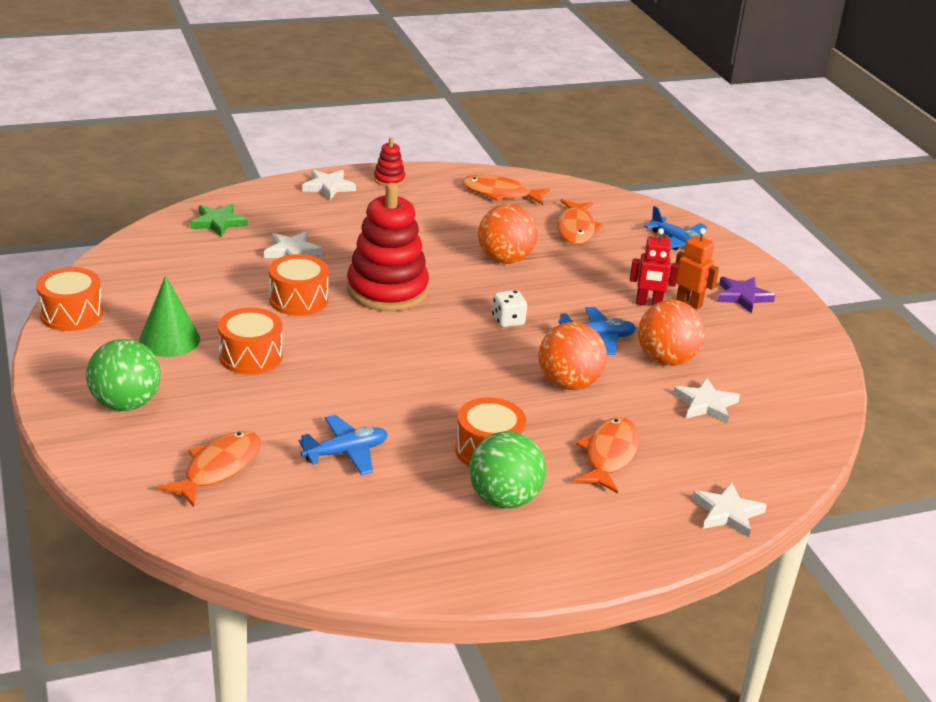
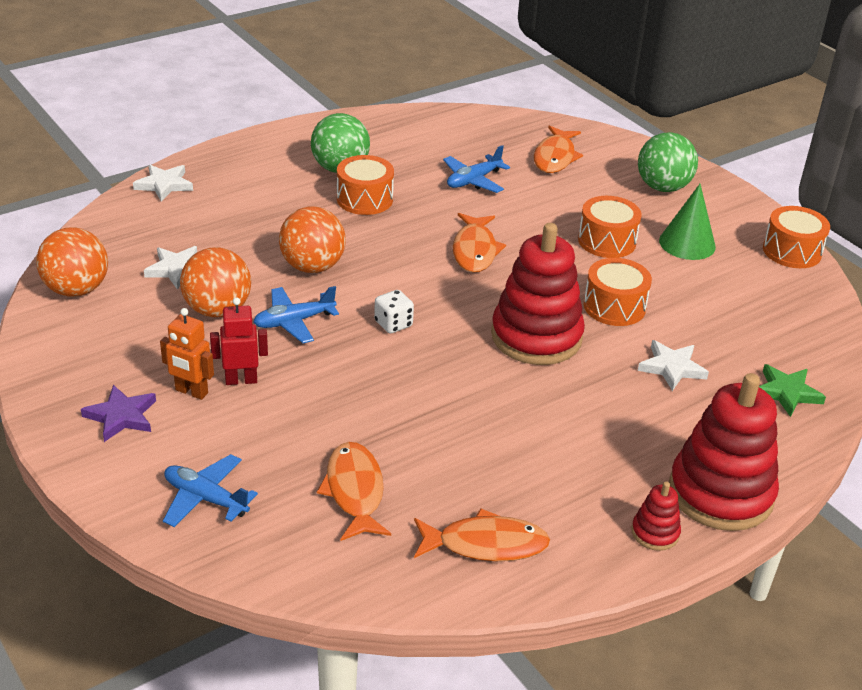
camera: 165 degrees right, 5 degrees up
(328, 187) = (720, 493): white star -> red stacking toy
(505, 259) = (429, 411): orange ball -> orange ball (76, 290)
(609, 455) = (264, 211): orange fish -> orange fish (474, 250)

